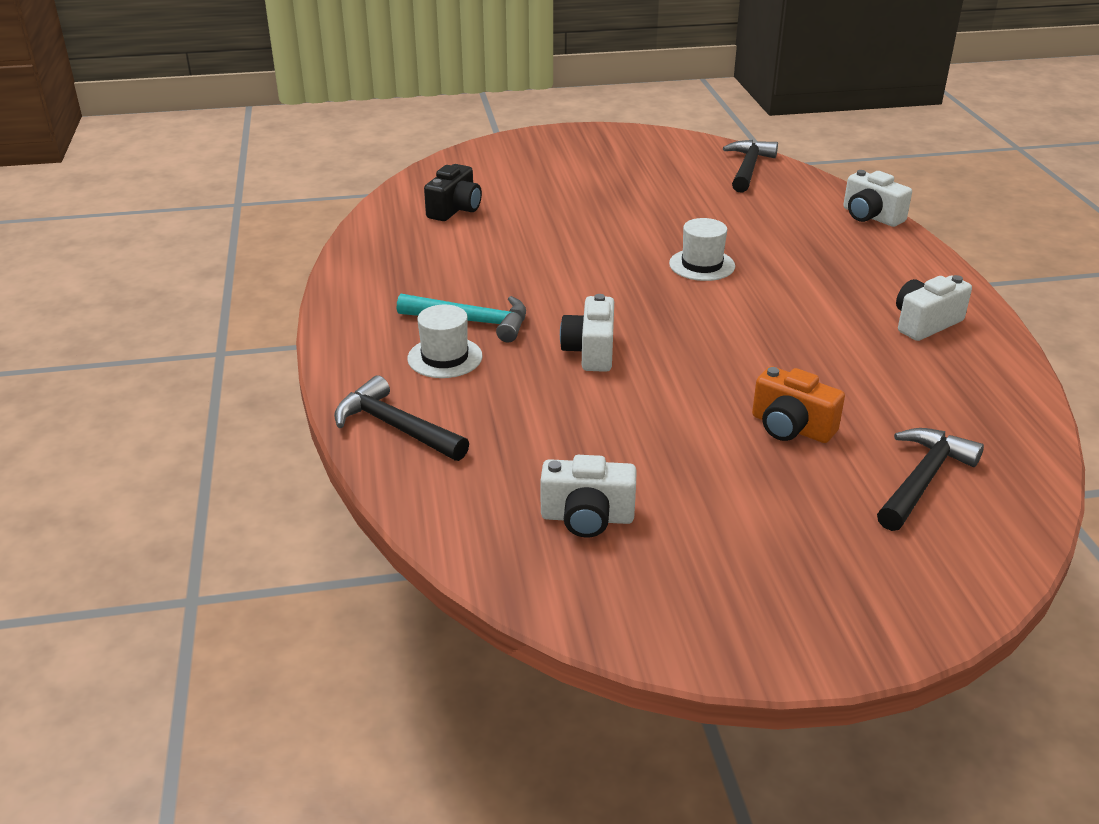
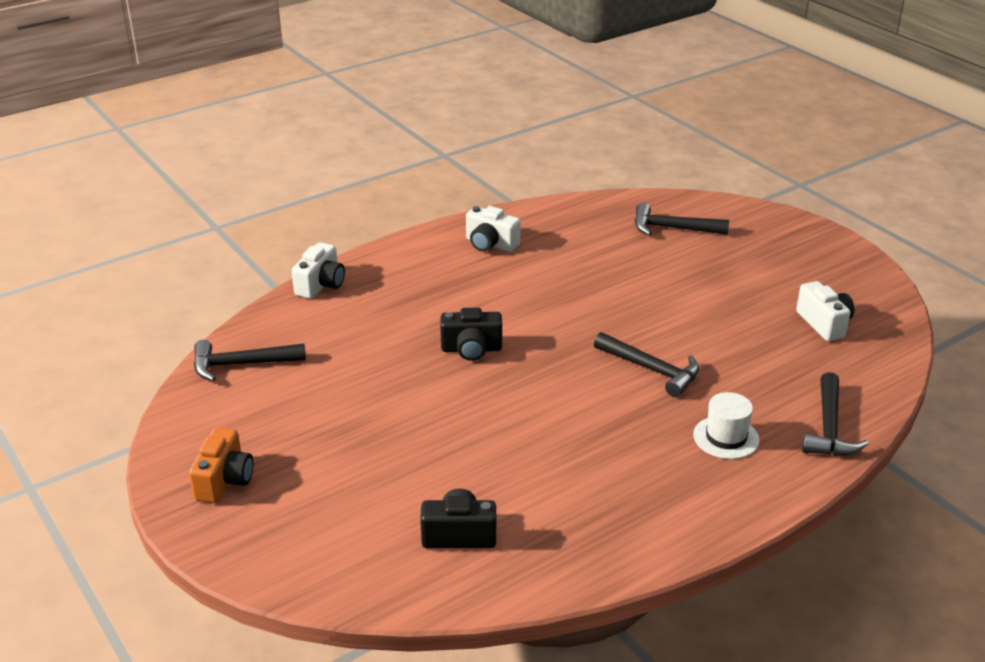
camera: 115 degrees left, 0 degrees up
(471, 322) = (663, 442): turquoise hammer -> none
(590, 352) = (651, 370): white camera -> black hammer
(702, 265) = (471, 349): white hat -> black camera
(791, 427) = (664, 274): orange camera -> orange camera (224, 480)

